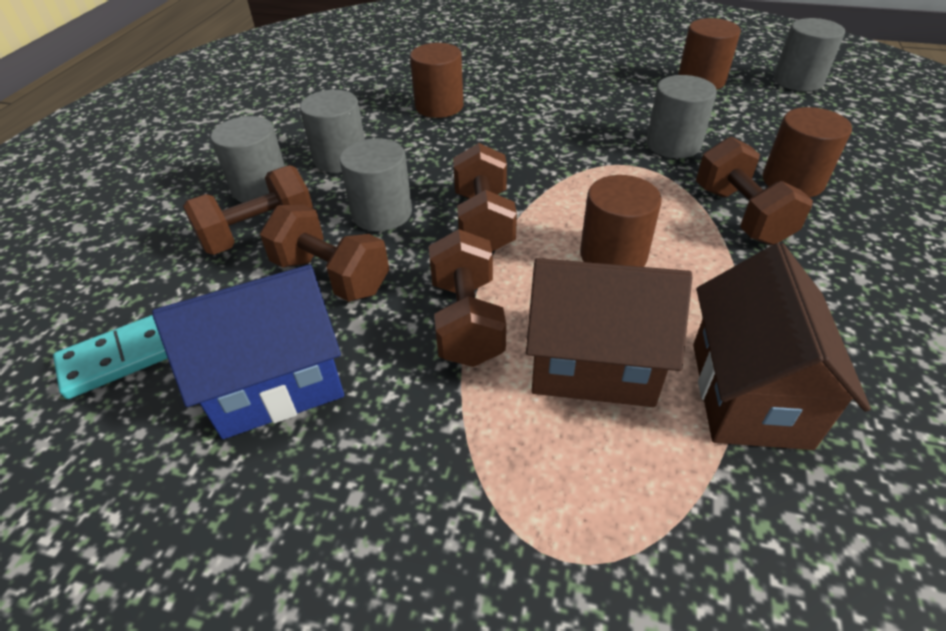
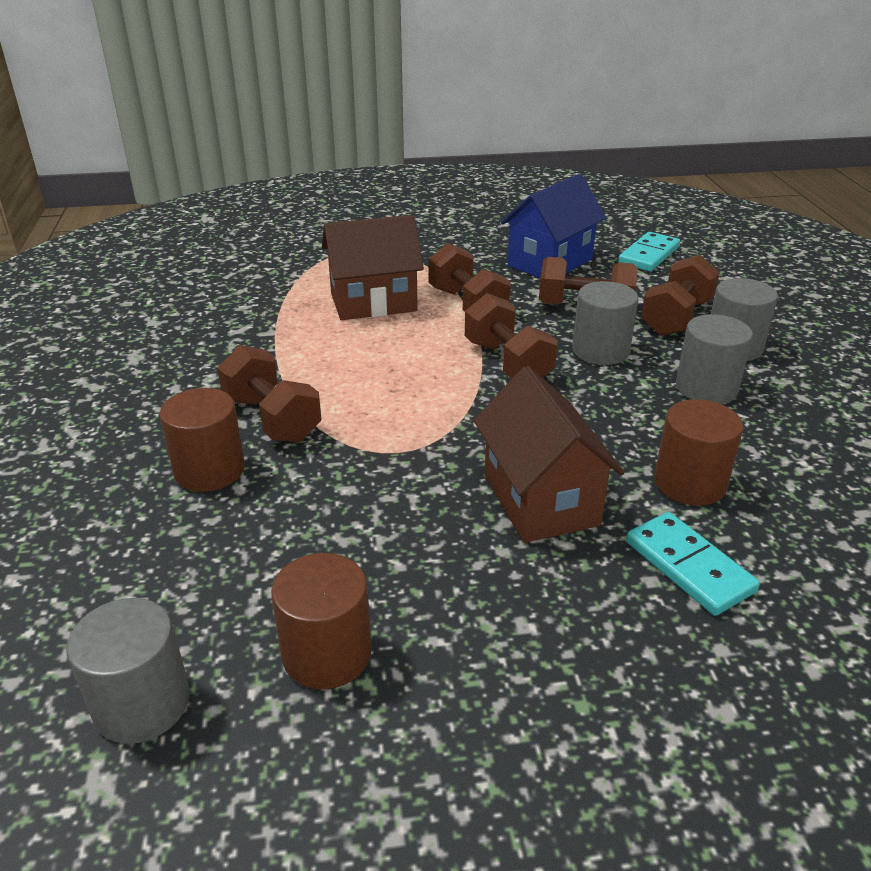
camera: 155 degrees right, 10 degrees down
(487, 76) = (688, 566): none -> turquoise domino
(613, 255) = (383, 361): brown cylinder -> none
(673, 144) = (353, 492): grey cylinder -> none
(749, 393) = (275, 309): brown house -> brown house (540, 499)

